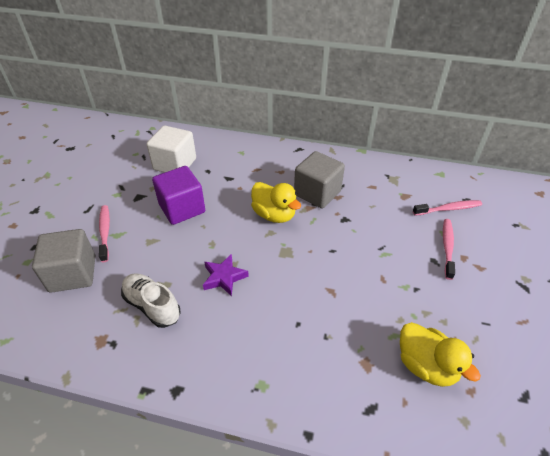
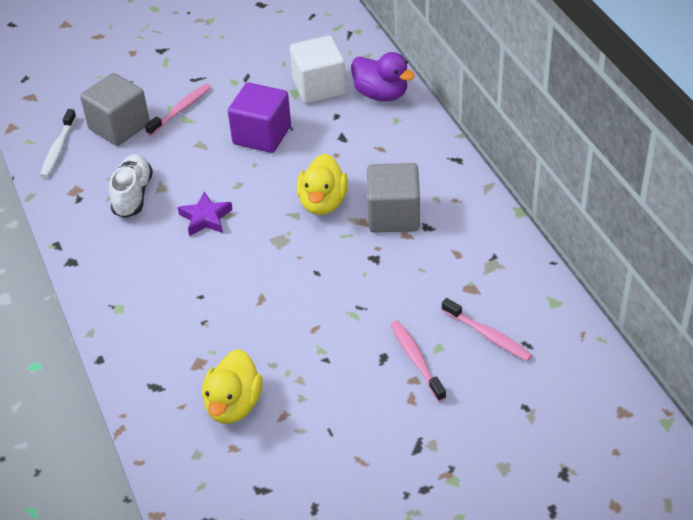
camera: 55 degrees right, 0 degrees up
(41, 325) = (58, 149): none -> white toothbrush
(214, 146) = (381, 94): none -> purple duck
(447, 247) = (416, 360): pink toothbrush -> pink toothbrush turned 90 degrees counterclockwise

